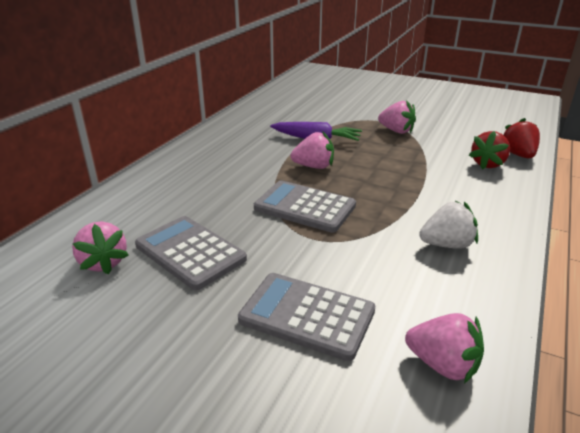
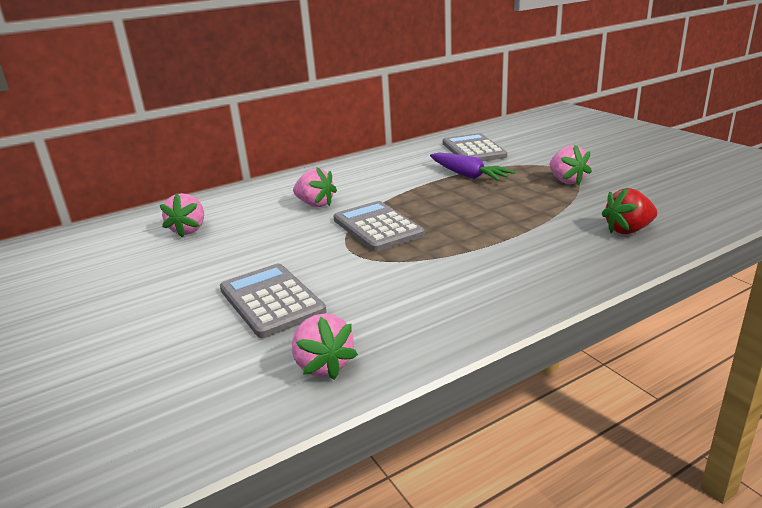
camera: 35 degrees right, 5 degrees down
(190, 252) = (249, 238): grey calculator -> grey calculator (473, 150)
(314, 166) = (432, 197): pink strawberry -> pink strawberry (315, 204)
(446, 244) = (463, 286): white strawberry -> none
(518, 155) = (685, 229): red strawberry -> none

